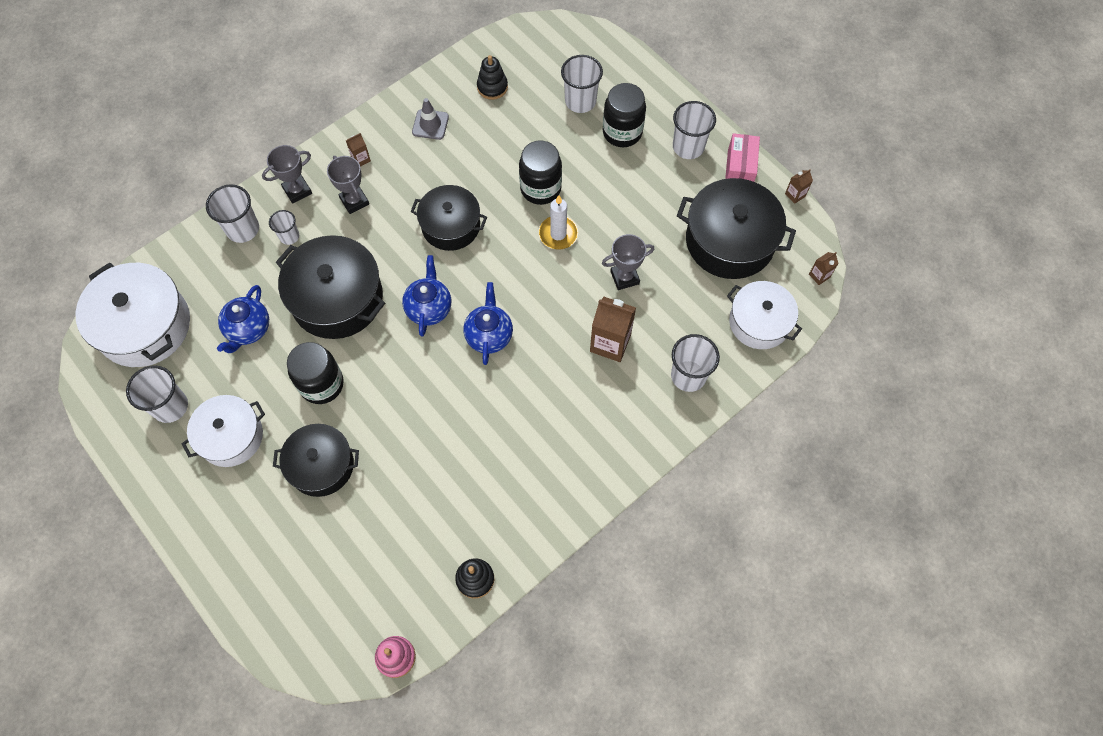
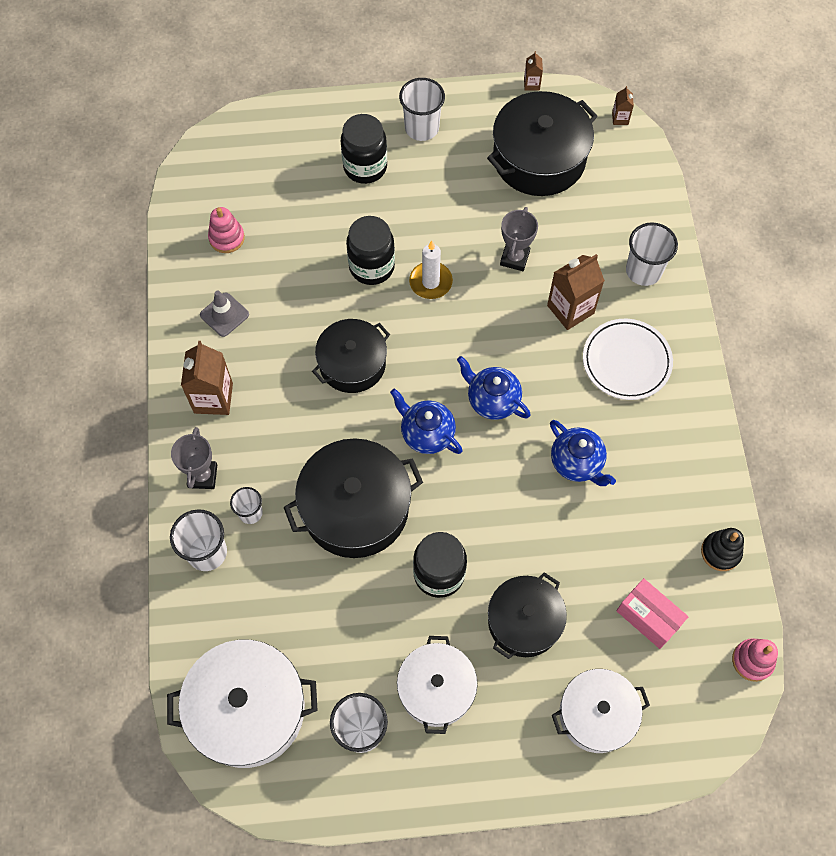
camera: 55 degrees left, 0 degrees up
(248, 329) = (328, 609): blue teapot -> blue teapot (577, 463)
(354, 201) = (257, 431): grey trophy -> none
(361, 159) = (213, 398): brown carton -> brown carton, size x2.05
(492, 87) = (227, 238): black stacking toy -> pink stacking toy
(580, 101) = (304, 178): white cup -> none
(595, 411) = (626, 361): none -> white plate
(739, 169) = (475, 106): pink box -> pink box (648, 617)
(759, 322) = (631, 188): white pot -> white pot (596, 714)

